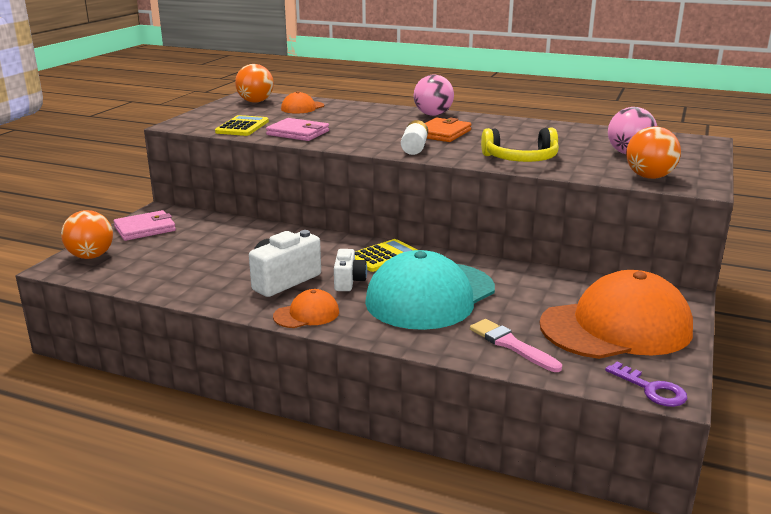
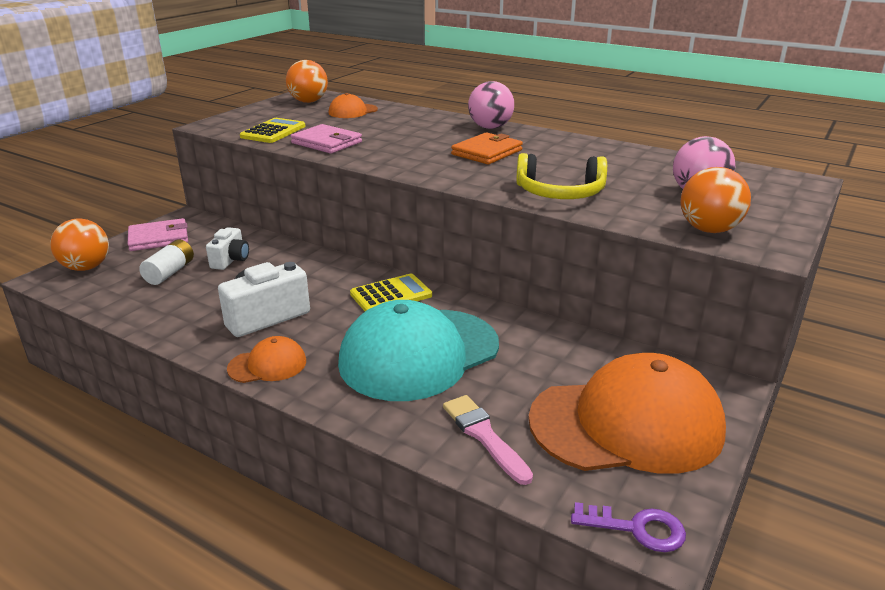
camera: 10 degrees right, 5 degrees up
(348, 281) = (336, 325): white camera -> white camera (230, 260)
(414, 148) = (443, 169): white battery -> white battery (170, 272)
(652, 389) = (637, 528): purple key -> purple key turned 45 degrees counterclockwise

